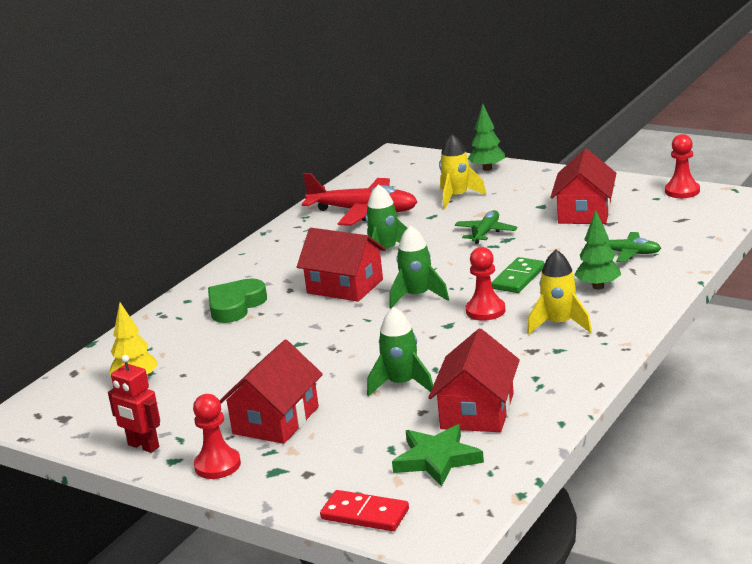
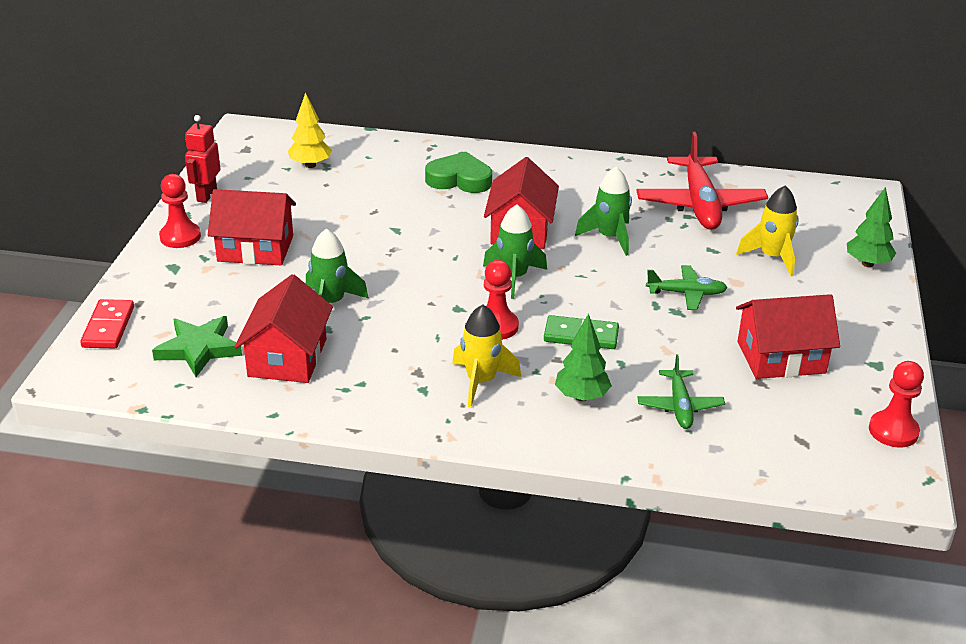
camera: 65 degrees right, 10 degrees up
(477, 411) = (287, 357): red house -> red house turned 75 degrees counterclockwise

